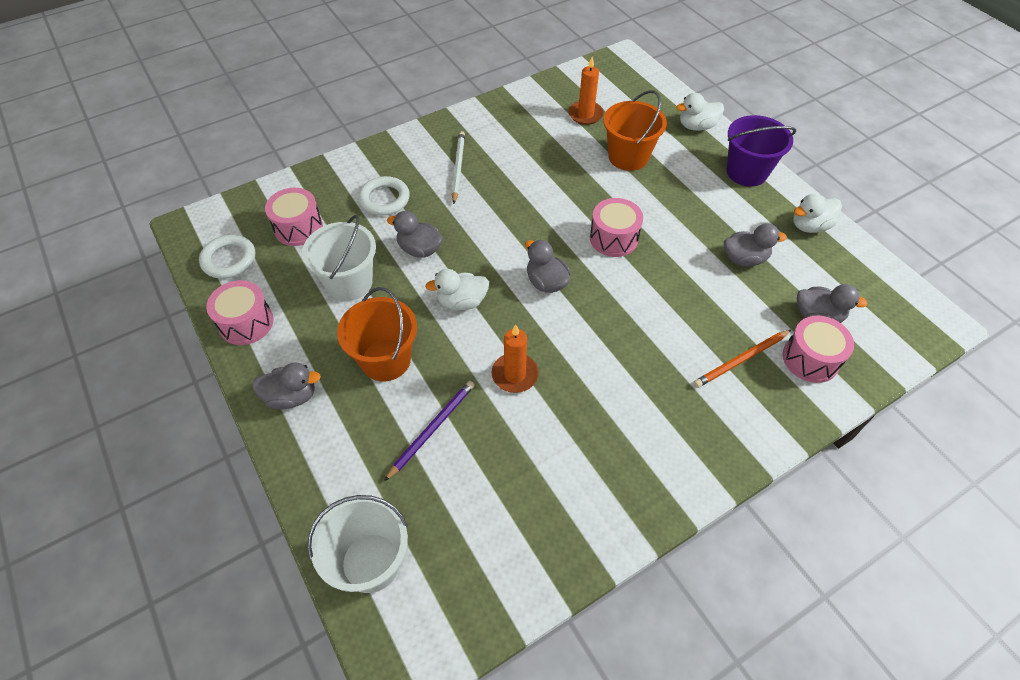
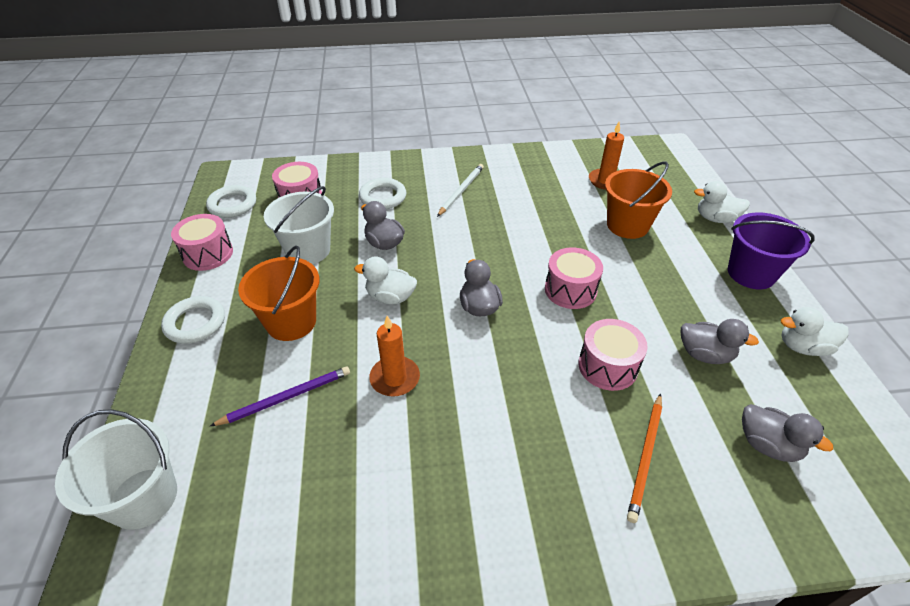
camera: 25 degrees right, 10 degrees down
(291, 396) = (195, 323): grey duck -> white ring
(741, 360) = (645, 457): orange pencil -> orange pencil turned 60 degrees counterclockwise
(810, 359) = (735, 490): pink drum -> pink drum (607, 366)

